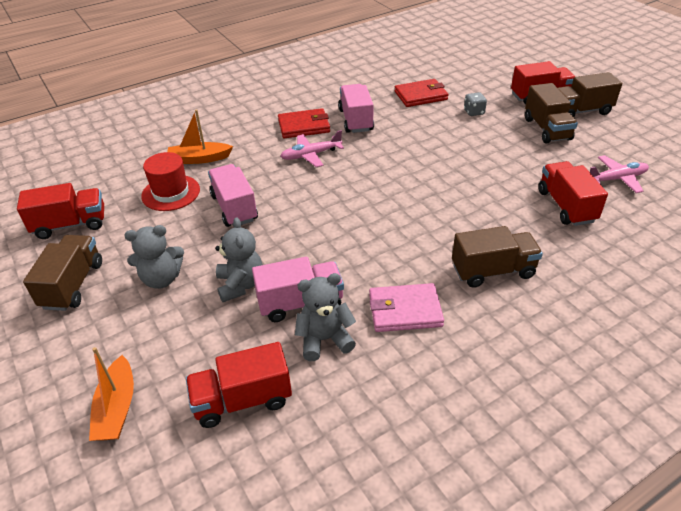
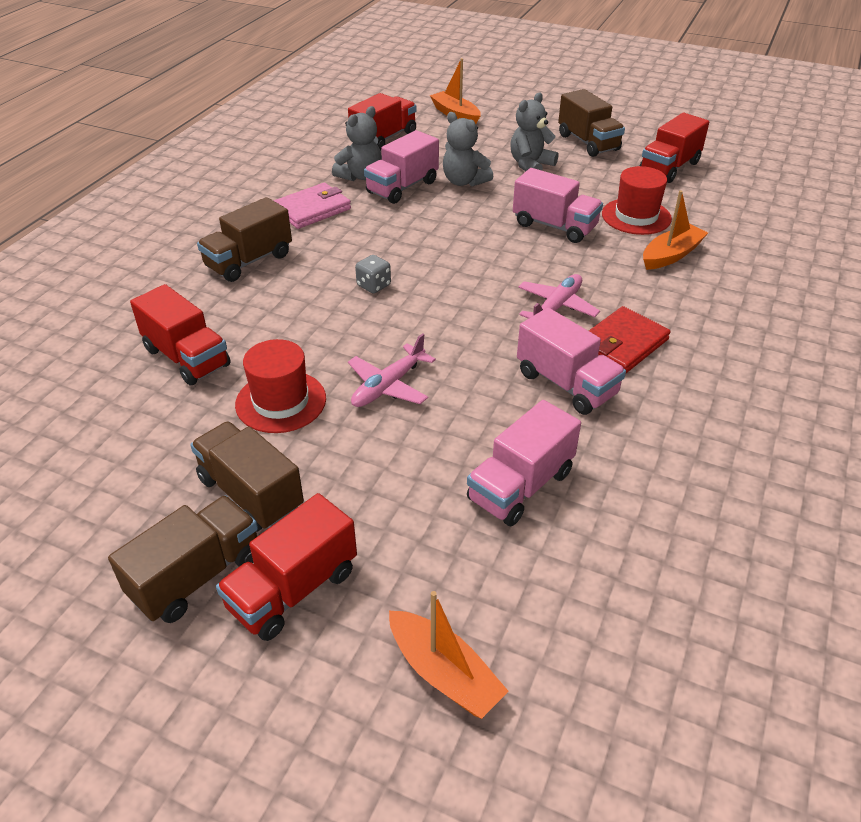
camera: 145 degrees right, 0 degrees up
(421, 95) = (520, 486): red wallet -> pink truck
(474, 112) = (398, 483): grey dice -> grey dice (373, 285)
(495, 66) = (444, 673): none -> orange boat
(514, 161) = (281, 401): none -> red hat
(616, 179) = (117, 428): pink plane -> pink plane (388, 386)

